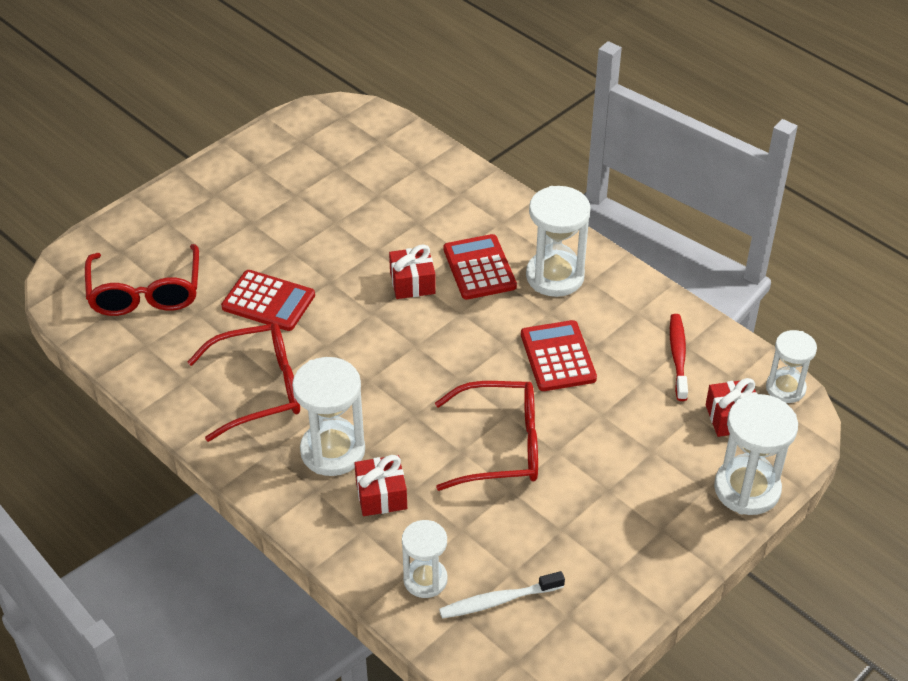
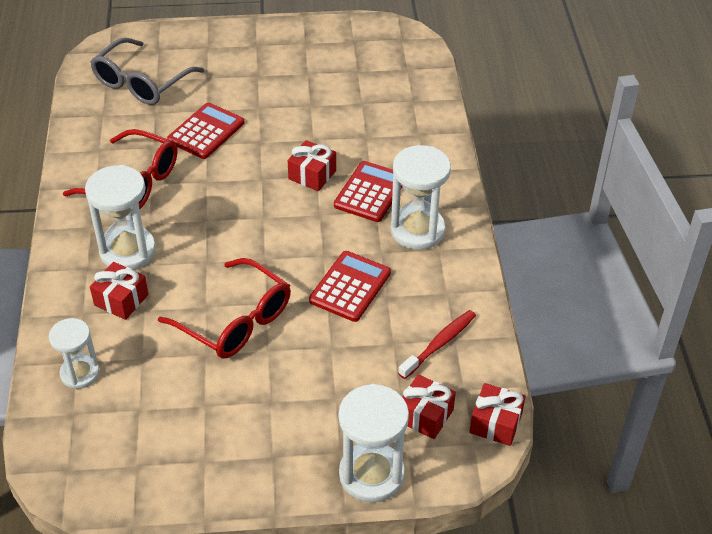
camera: 40 degrees right, 0 degrees up
(145, 293) = (141, 83): red glasses -> grey glasses
(268, 301) = (206, 132): red calculator -> red calculator turned 120 degrees counterclockwise
(498, 601) = (106, 421): white toothbrush -> none
(785, 388) = (495, 423): white hourglass -> red gift

